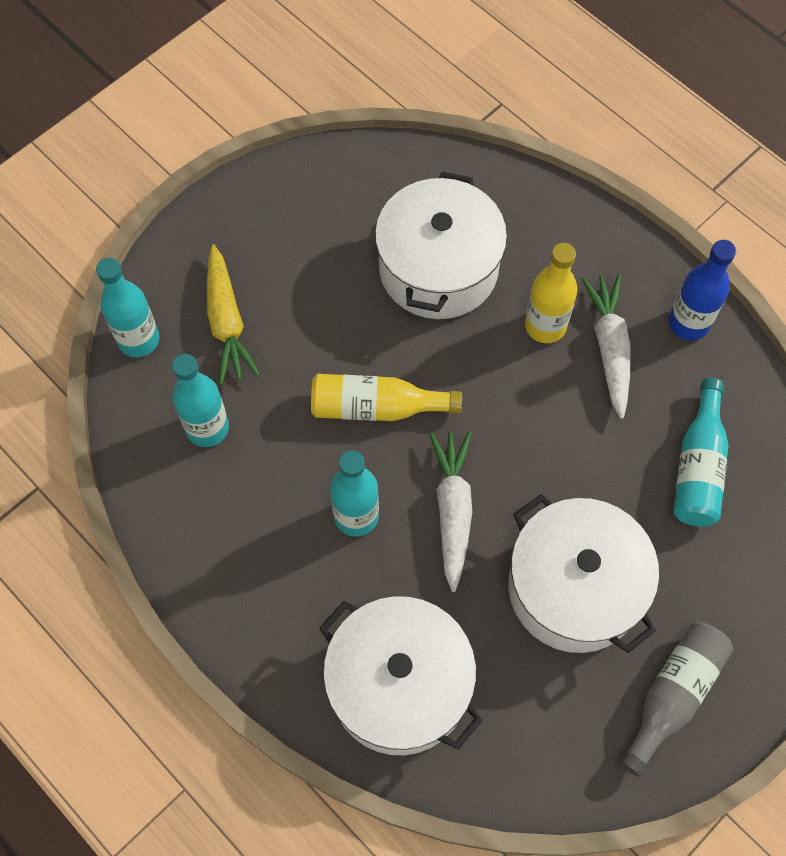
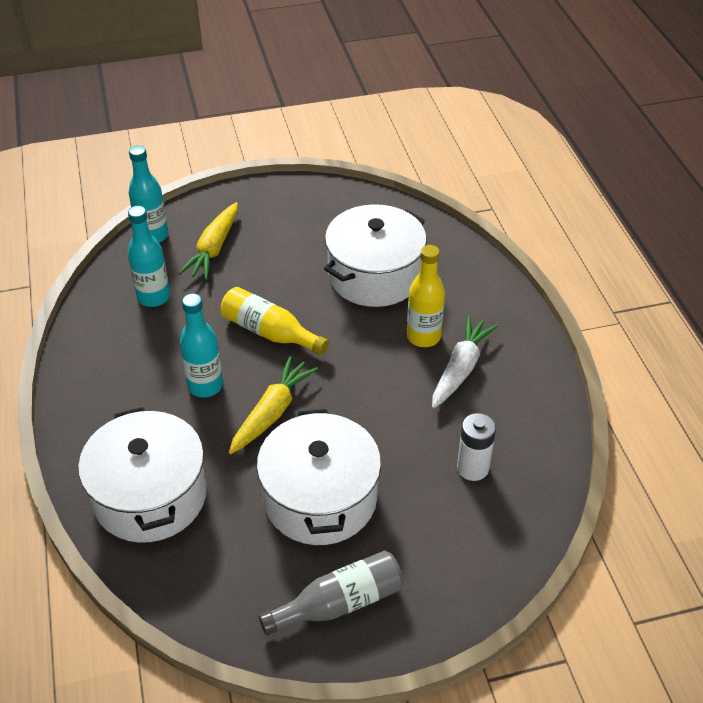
camera: 30 degrees right, 20 degrees down
(452, 511) = (272, 413): white carrot -> yellow carrot
(688, 323) = (532, 379): blue bottle -> none
(698, 466) = (472, 468): turquoise bottle -> white battery

